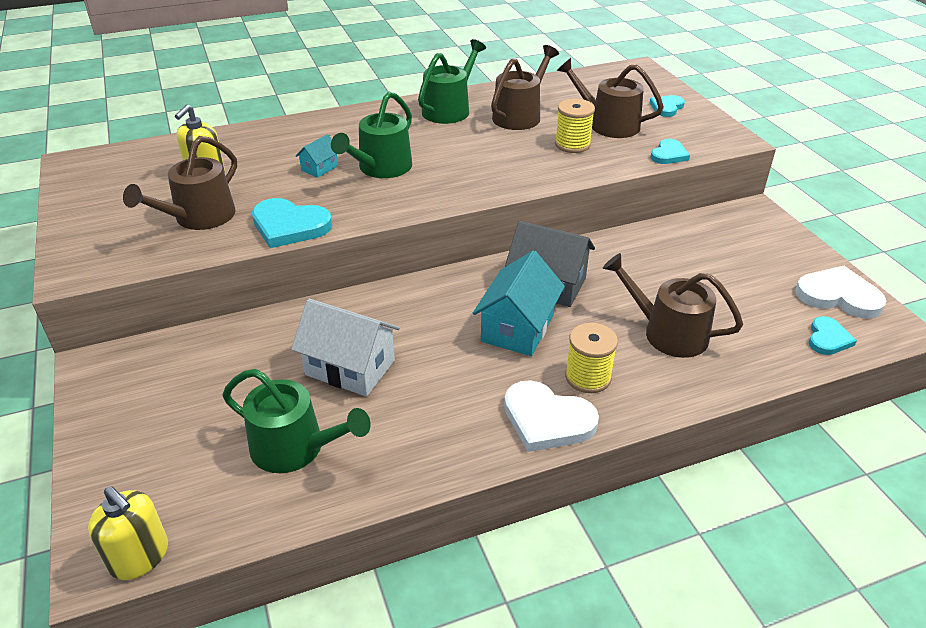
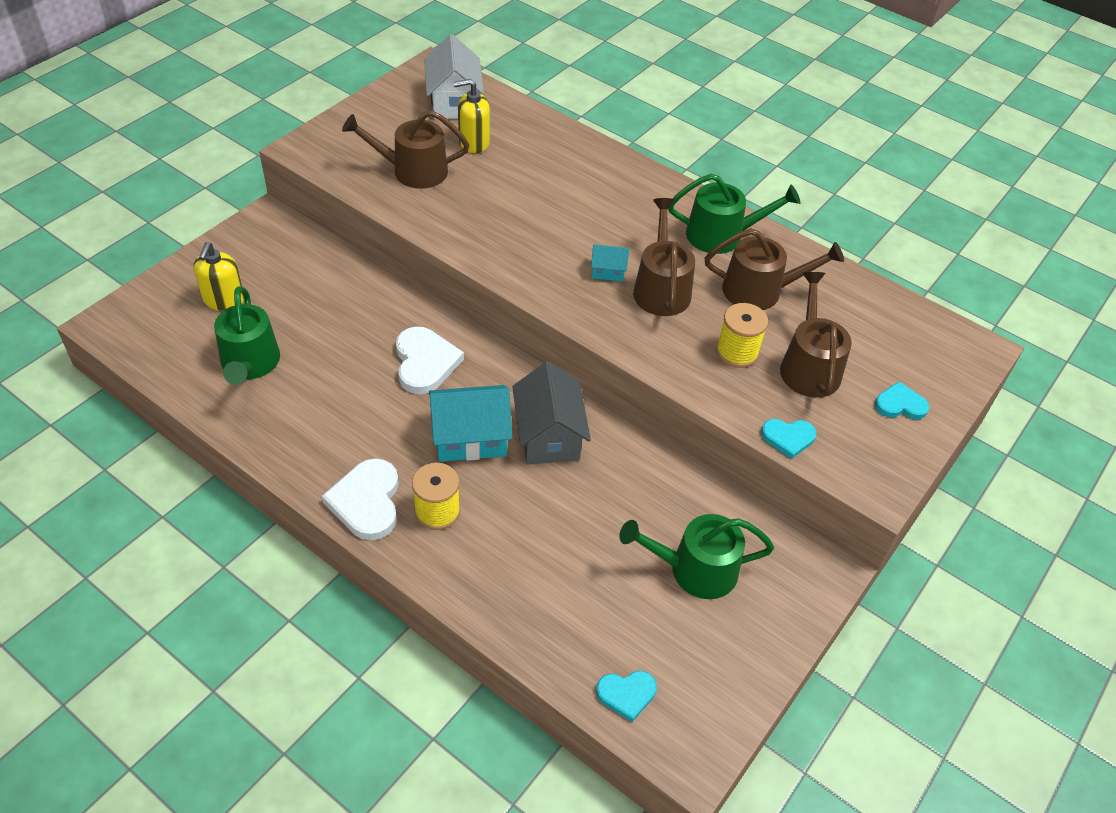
camera: 55 degrees right, 10 degrees up
(139, 557) = (119, 338): yellow soap dispenser -> yellow soap dispenser (224, 300)
(289, 226) = (440, 225): turquoise heart -> none
(319, 168) = (539, 200): turquoise house -> turquoise house (608, 271)
(350, 367) = (350, 353): white house -> white house (454, 102)
(381, 168) = (572, 237): green watering can -> green watering can (695, 569)
(668, 333) = (540, 552): brown watering can -> brown watering can (661, 288)
(838, 296) = (714, 690): white heart -> white heart (425, 362)

